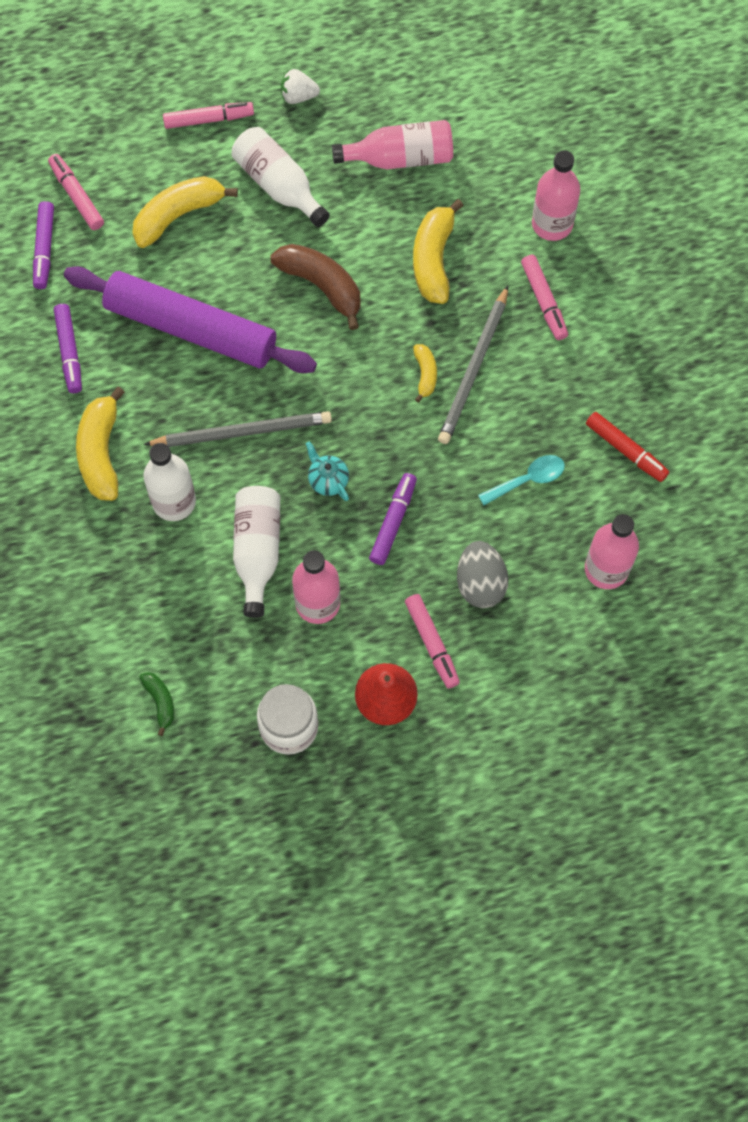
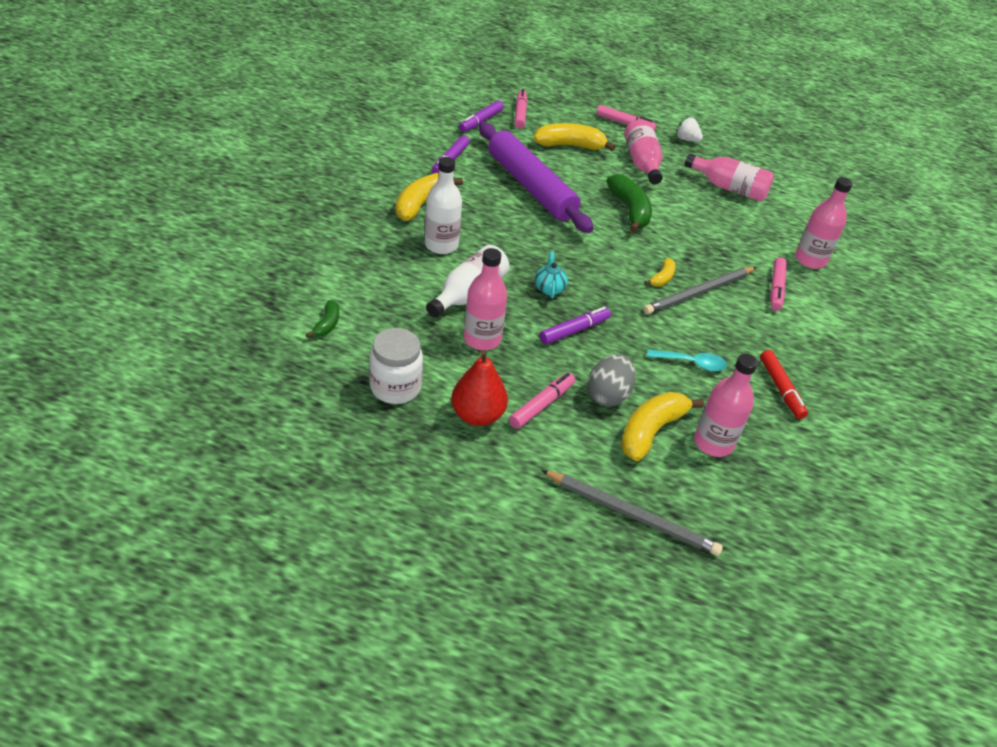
camera: 30 degrees right, 25 degrees down
(242, 432) = (516, 240): grey pencil -> grey pencil (632, 515)
(279, 185) = (642, 163): white bottle -> pink bottle
(321, 286) = (629, 210): brown banana -> green banana
(432, 643) = (541, 405): pink marker -> pink marker turned 150 degrees counterclockwise
(433, 260) = (713, 235): yellow banana -> yellow banana (650, 431)

